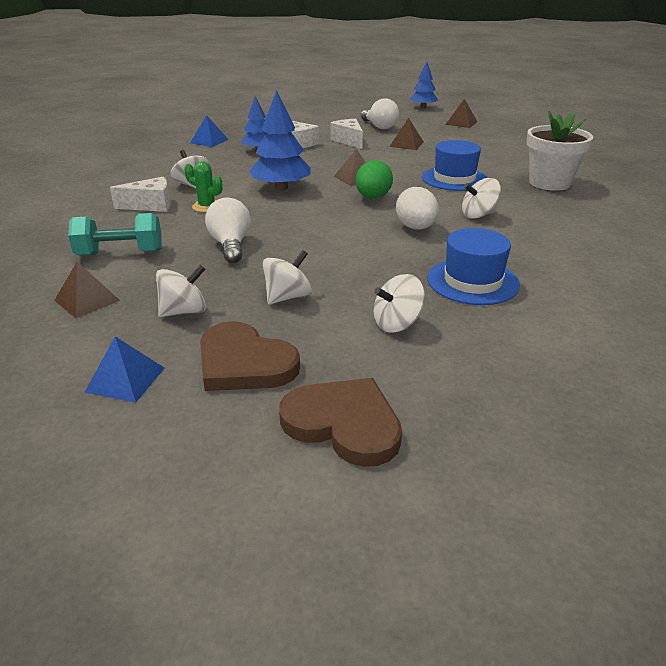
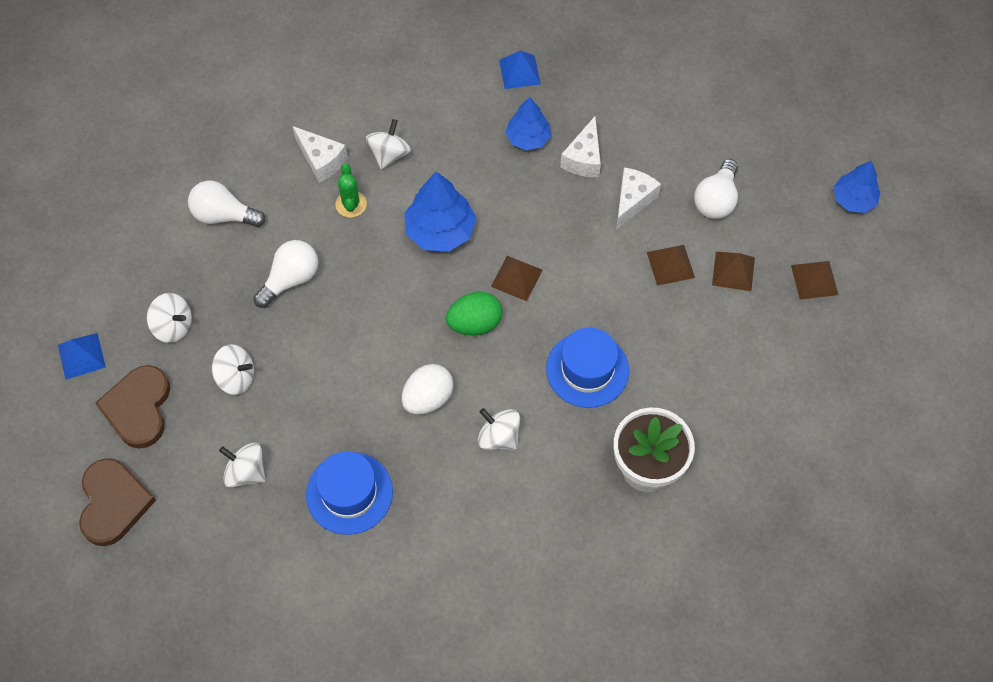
camera: 55 degrees right, 30 degrees up
(87, 300) = (147, 255): brown pyramid -> brown pyramid (733, 271)
(120, 253) = (224, 215): turquoise dumbbell -> white light bulb

